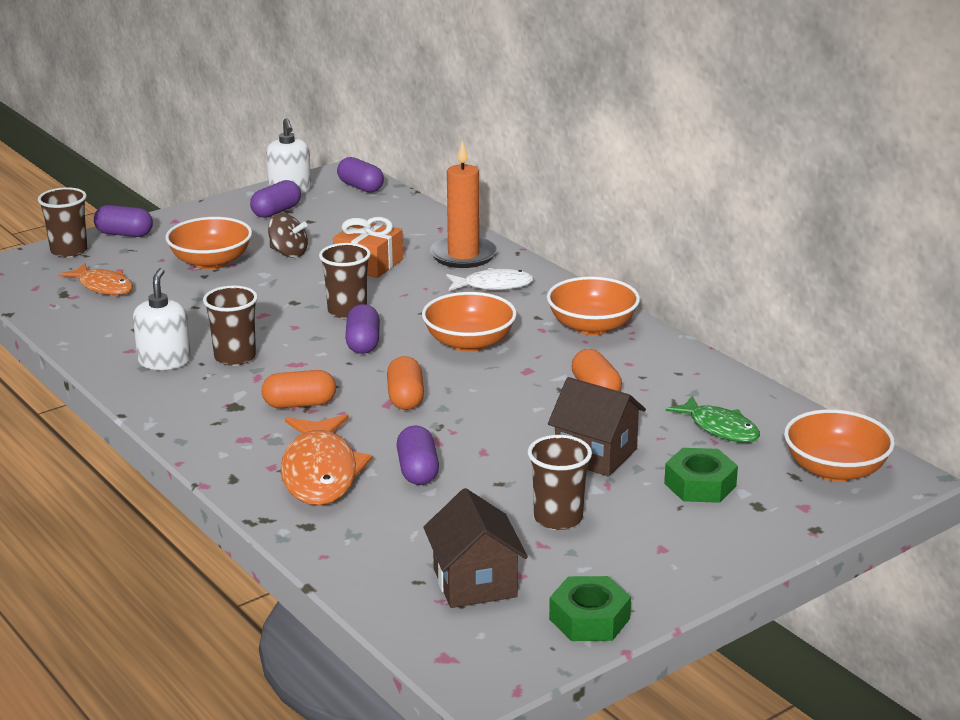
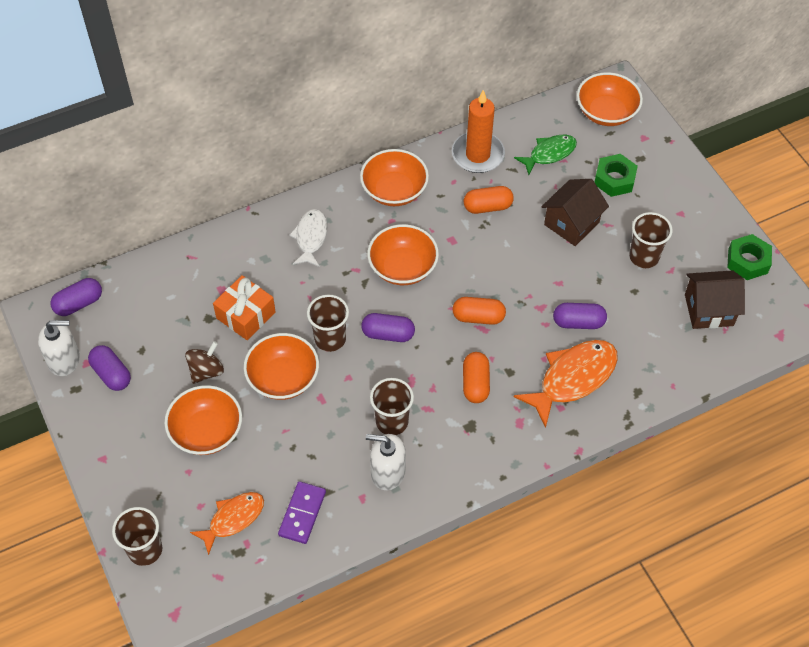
camera: 80 degrees left, 30 degrees up
(109, 320) = (302, 513): none -> purple domino
(124, 234) = (121, 502): purple capsule -> none
(286, 292) = (283, 378): none -> orange bowl
(320, 472) = (573, 379): orange fish -> orange fish turned 45 degrees counterclockwise
(463, 255) = (249, 248): orange candle -> orange candle (477, 155)

